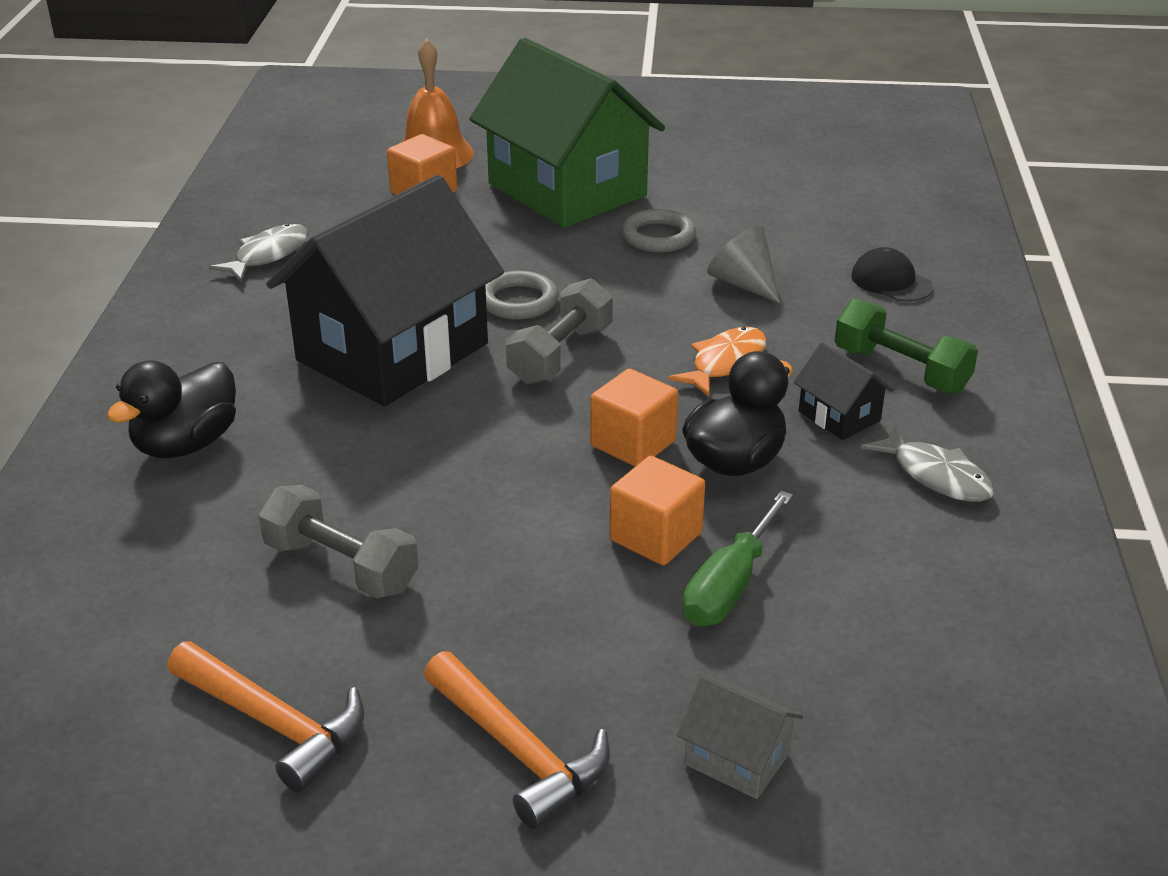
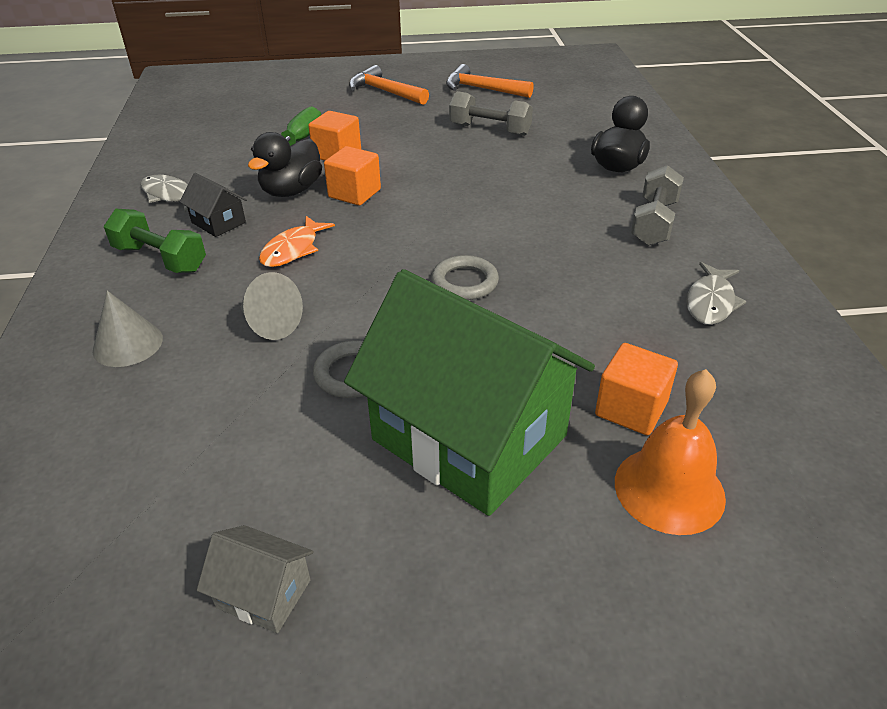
camera: 170 degrees right, 5 degrees up
(393, 352) = (537, 230): black house -> none
(560, 354) = (416, 242): grey dumbbell -> grey dumbbell (654, 223)
(737, 758) = (300, 97): grey house -> grey house (263, 594)
(891, 281) = (128, 344): black cap -> grey cone

